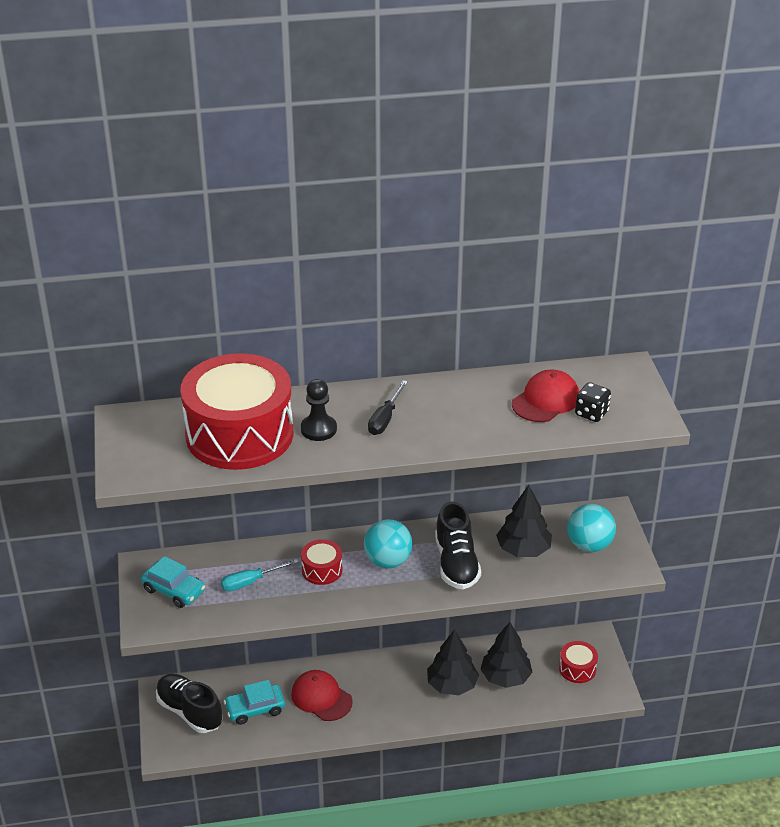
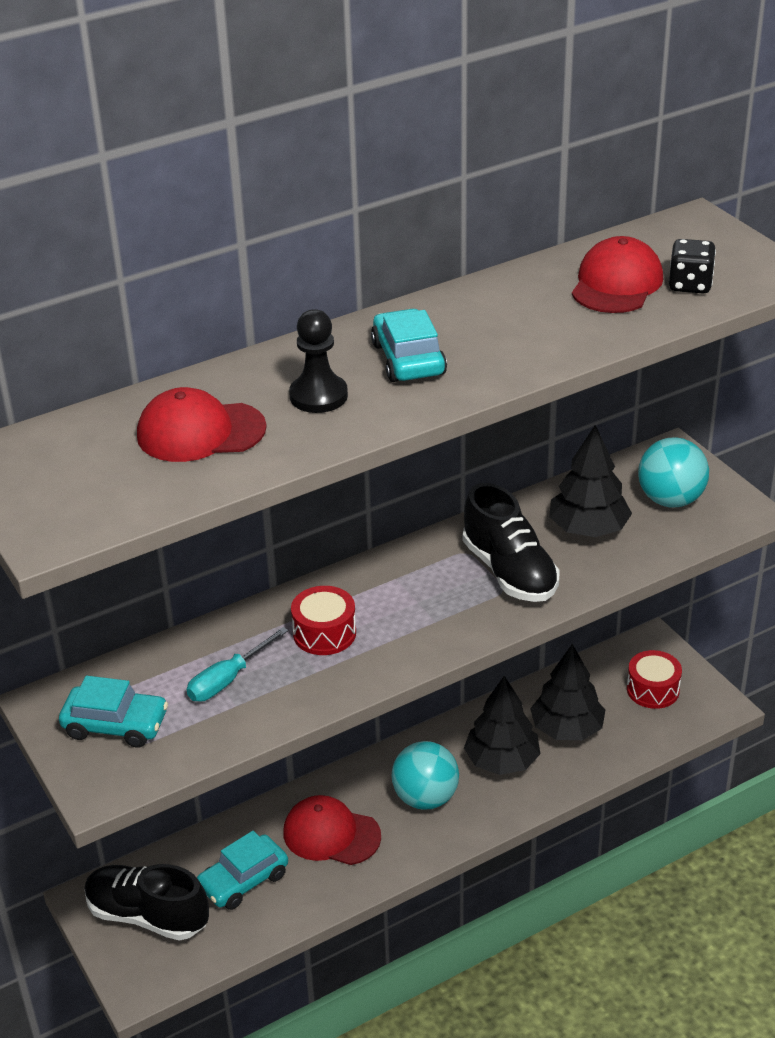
camera: 20 degrees left, 0 degrees up
(239, 434) = (200, 432): red drum -> red cap
(385, 419) = (408, 359): black screwdriver -> turquoise car
(388, 561) = (412, 595): turquoise ball -> turquoise ball (425, 798)

